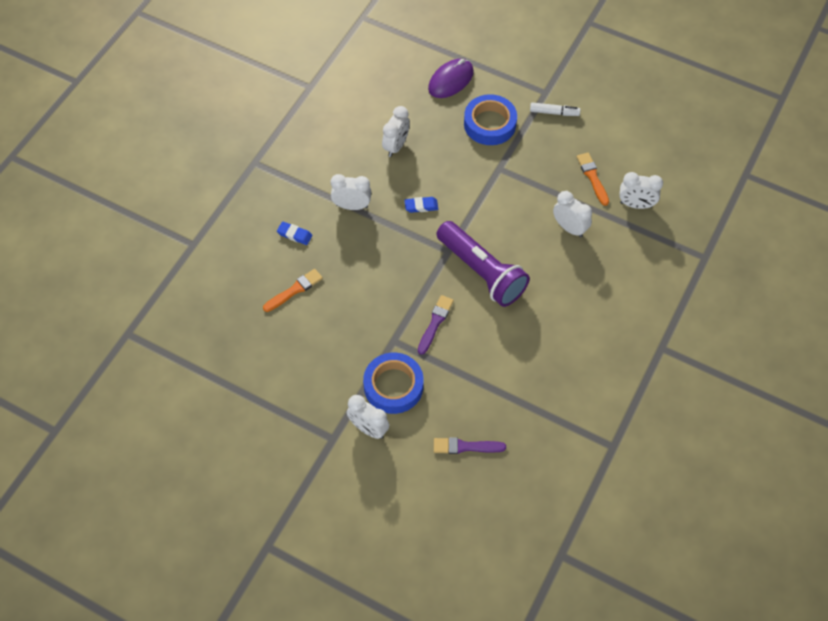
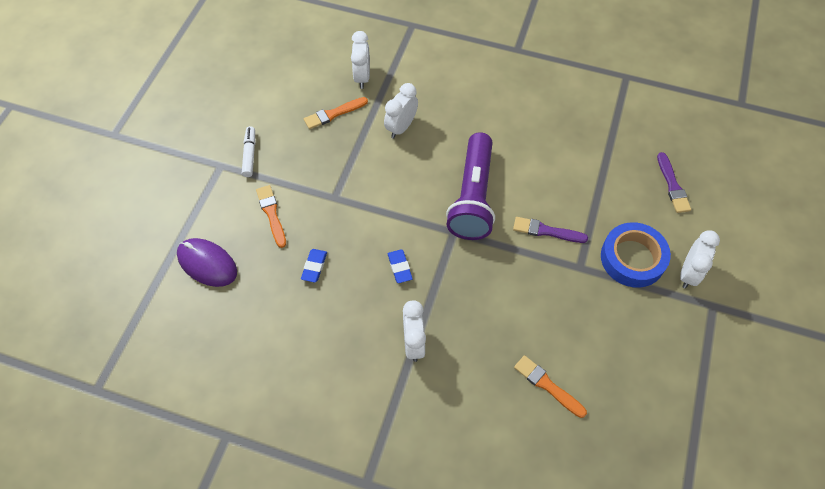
camera: 100 degrees left, 0 degrees up
(294, 234) = (469, 403): blue eraser -> blue eraser (314, 267)
(396, 146) = (316, 309): white clock -> none
(481, 272) = (473, 197): purple flashlight -> purple flashlight turned 150 degrees clockwise
(490, 124) = (271, 214): blue tape -> orange brush

